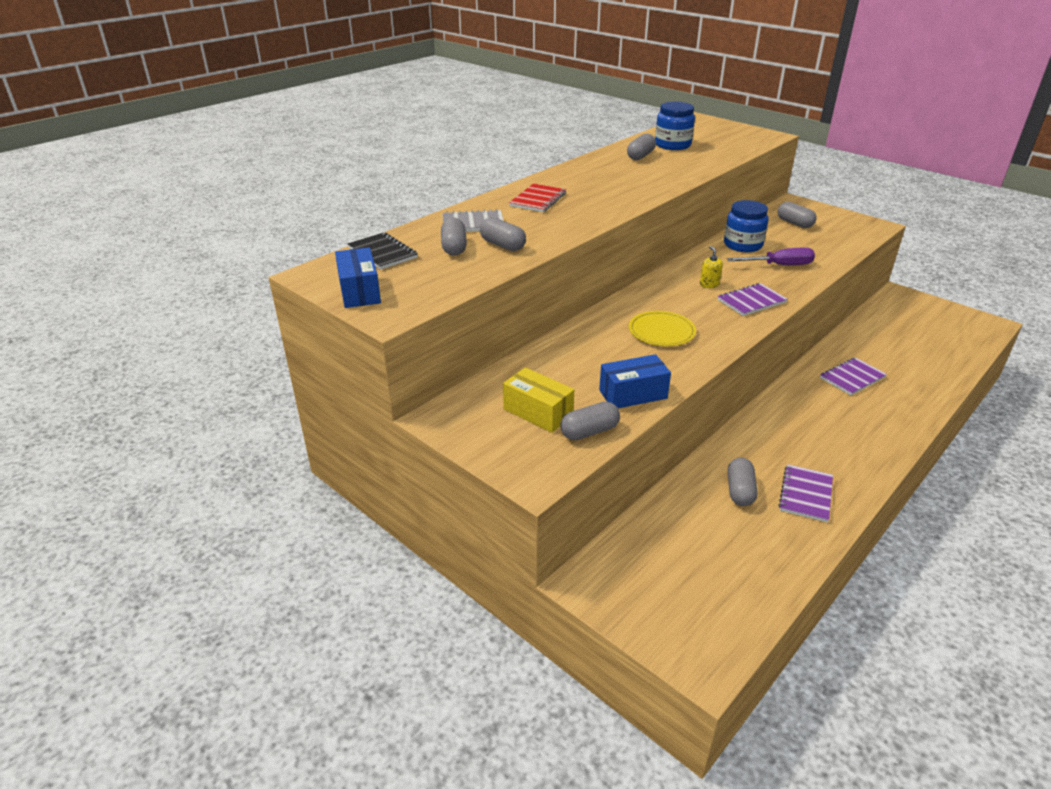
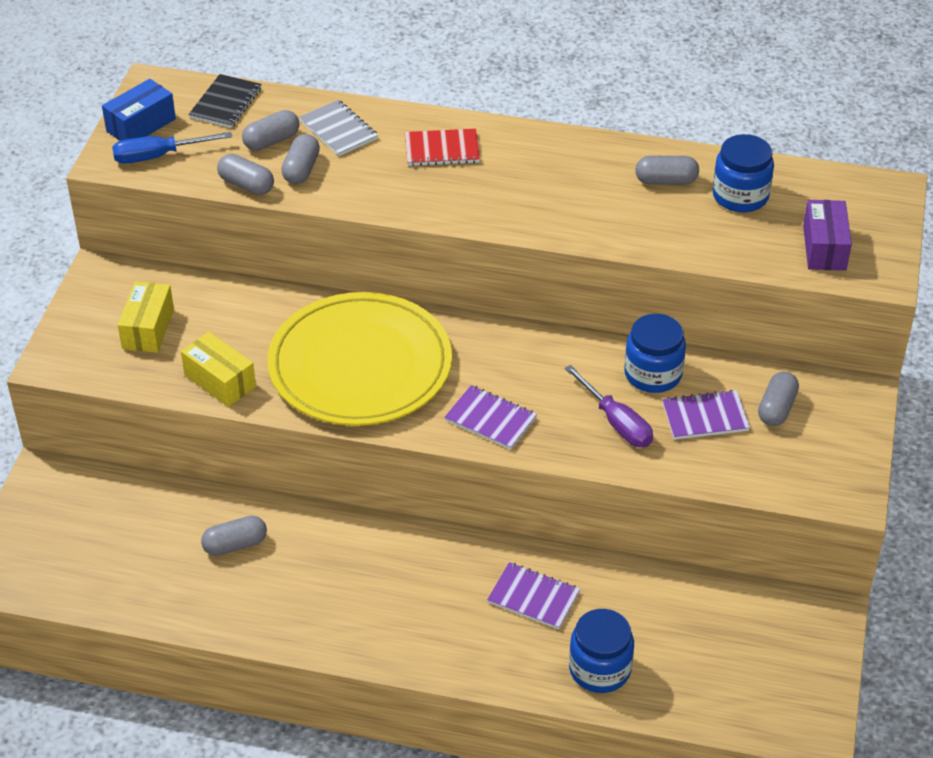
camera: 60 degrees right, 10 degrees up
(412, 293) = (158, 156): none -> blue screwdriver
(589, 432) = (139, 372): grey capsule -> grey capsule (246, 185)
(633, 394) = (220, 381): blue box -> yellow box
(661, 331) = (360, 365): yellow plate -> yellow plate, size x2.25
(709, 284) = (507, 372): yellow soap dispenser -> none
(735, 140) = (824, 248): none -> purple box
(806, 494) = (262, 598): purple notebook -> purple notebook (705, 417)
(924, 373) = (600, 669): none -> blue jar

